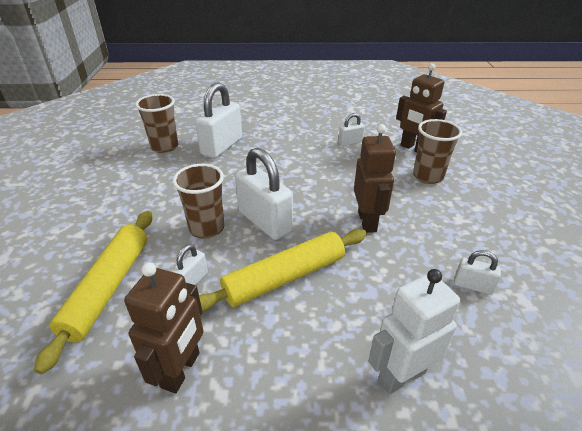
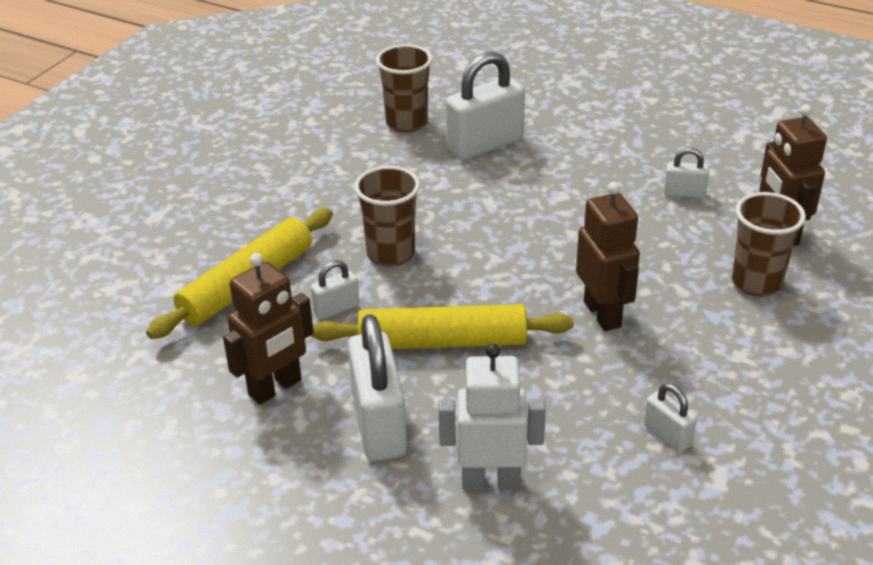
camera: 30 degrees right, 0 degrees up
(264, 221) = (467, 269): white padlock -> white padlock (379, 425)
(367, 221) = (603, 314): brown robot -> brown robot turned 45 degrees counterclockwise

